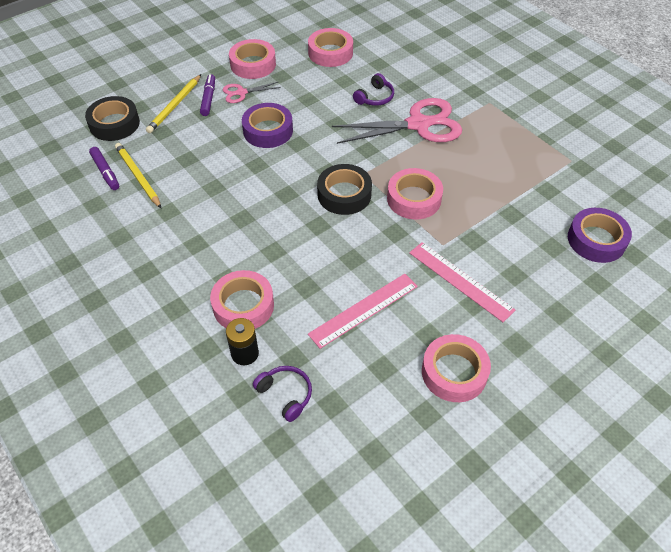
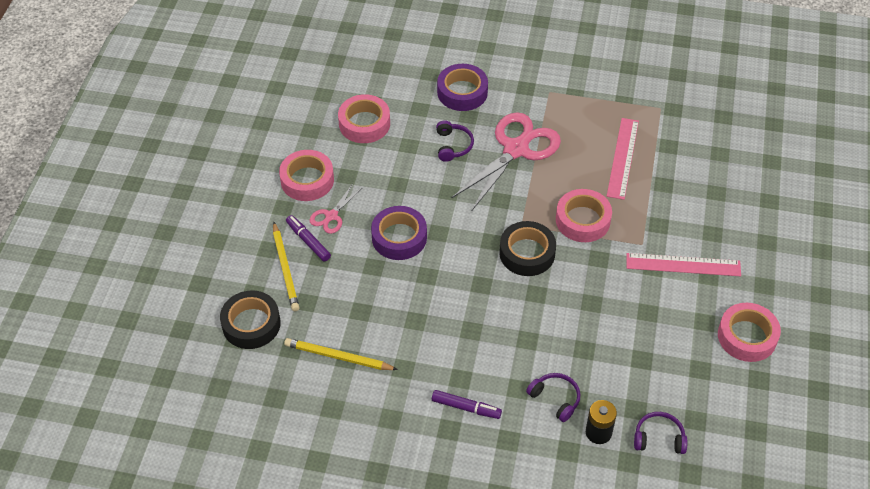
camera: 40 degrees left, 0 degrees up
(105, 172) = (304, 373): purple marker -> purple marker (466, 408)
(243, 305) = (555, 398): pink tape -> purple headphones
(364, 310) = (643, 336): pink ruler -> pink ruler (623, 158)
(596, 240) = (738, 166): purple tape -> purple tape (462, 92)

